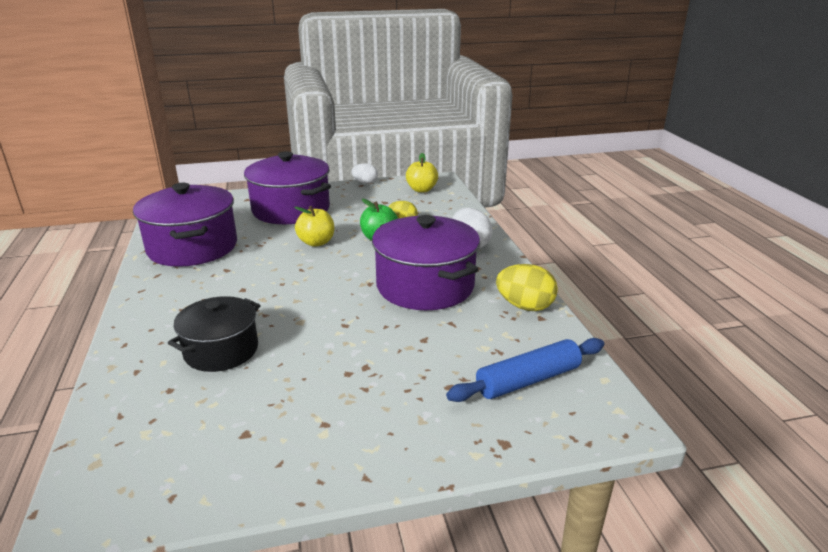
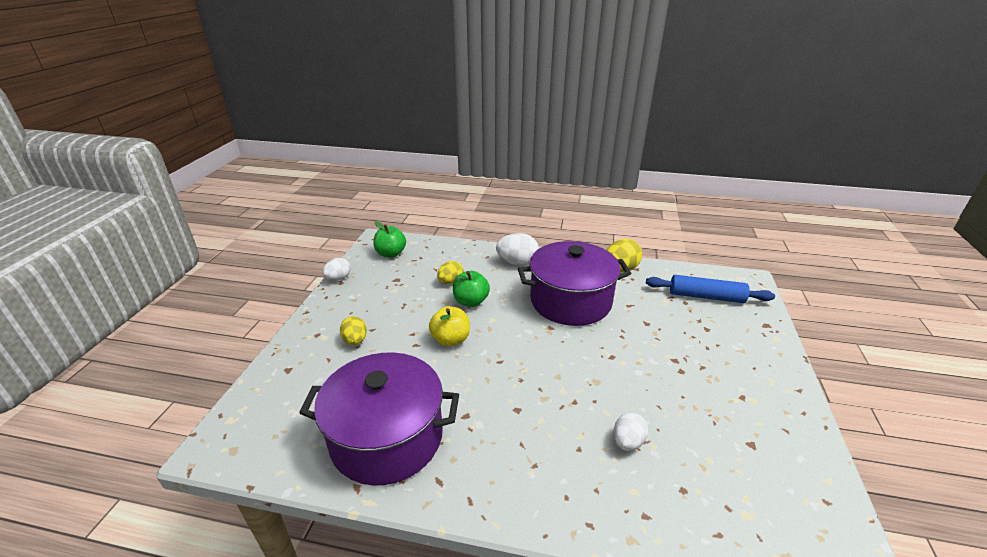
camera: 65 degrees left, 5 degrees up
(221, 350) = (627, 442): black pot -> white egg
(291, 210) = (355, 340): purple pot -> yellow egg
(421, 190) = (391, 254): yellow apple -> green apple
(528, 380) = (706, 296): blue rolling pin -> blue rolling pin turned 75 degrees counterclockwise

